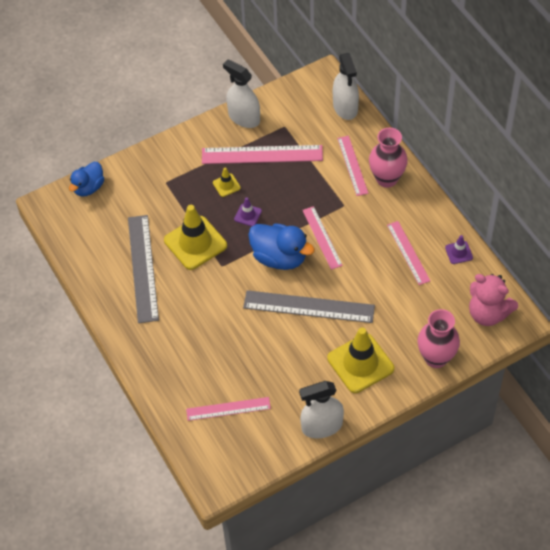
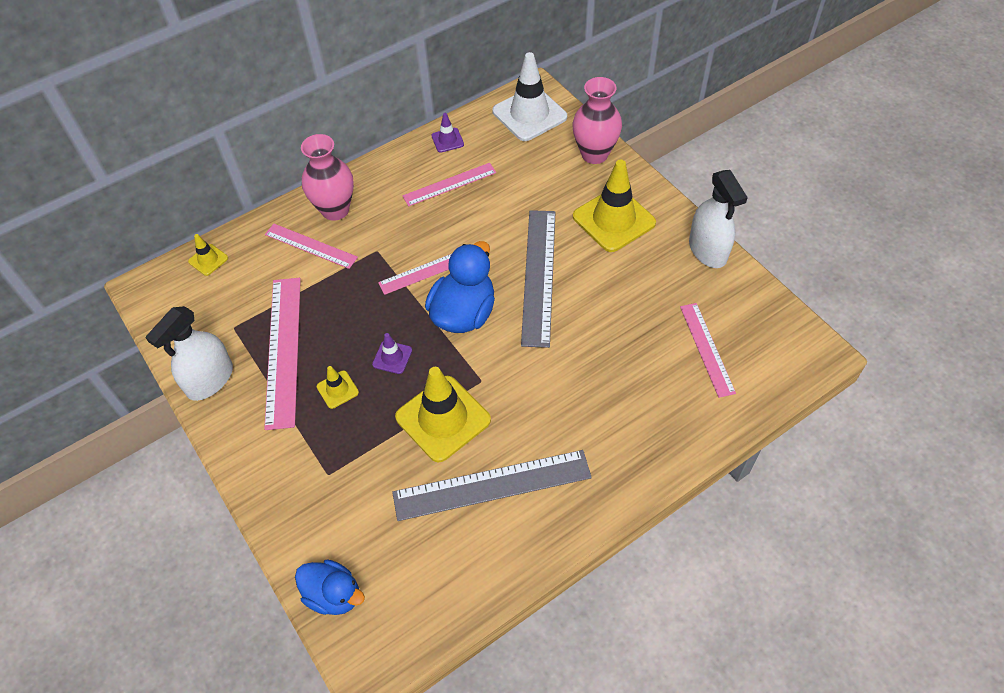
camera: 95 degrees left, 0 degrees up
(345, 107) = (208, 260): white spray bottle -> yellow traffic cone
(352, 165) = (311, 246): pink ruler -> pink ruler turned 45 degrees clockwise
(488, 313) = (529, 114): pink teddy bear -> white traffic cone

